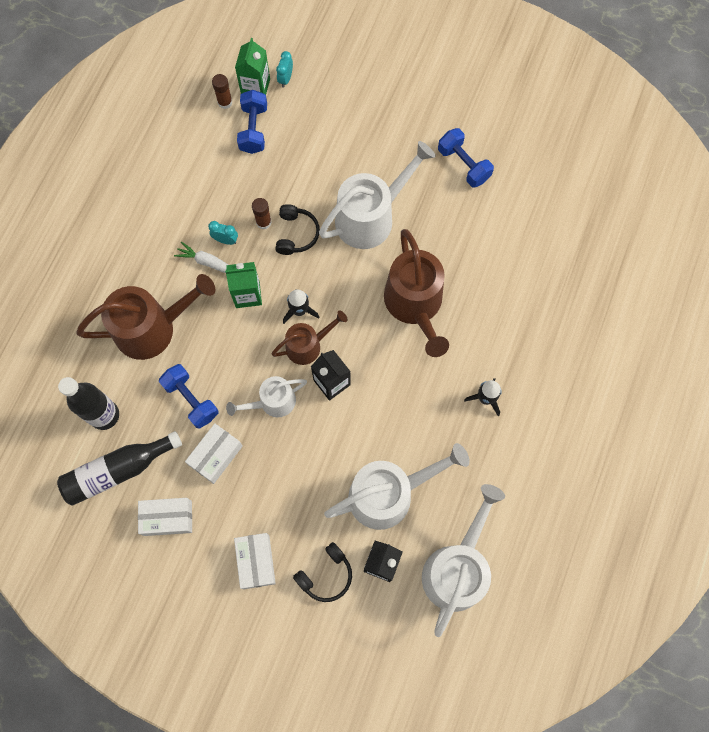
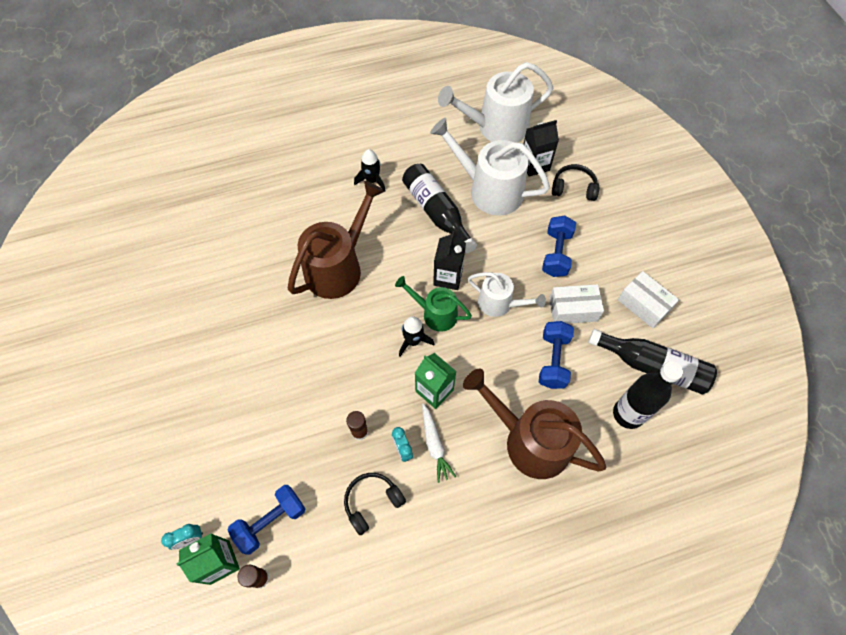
camera: 130 degrees left, 10 degrees down
(256, 562) = (609, 231): white box -> none
(296, 234) = (349, 396): black headphones -> black headphones (372, 502)
(307, 345) = (435, 314): brown watering can -> green watering can
(370, 217) = (287, 351): white watering can -> none
(404, 426) = (436, 212): none -> black bottle
(463, 165) = (182, 318): blue dumbbell -> blue dumbbell (556, 253)

